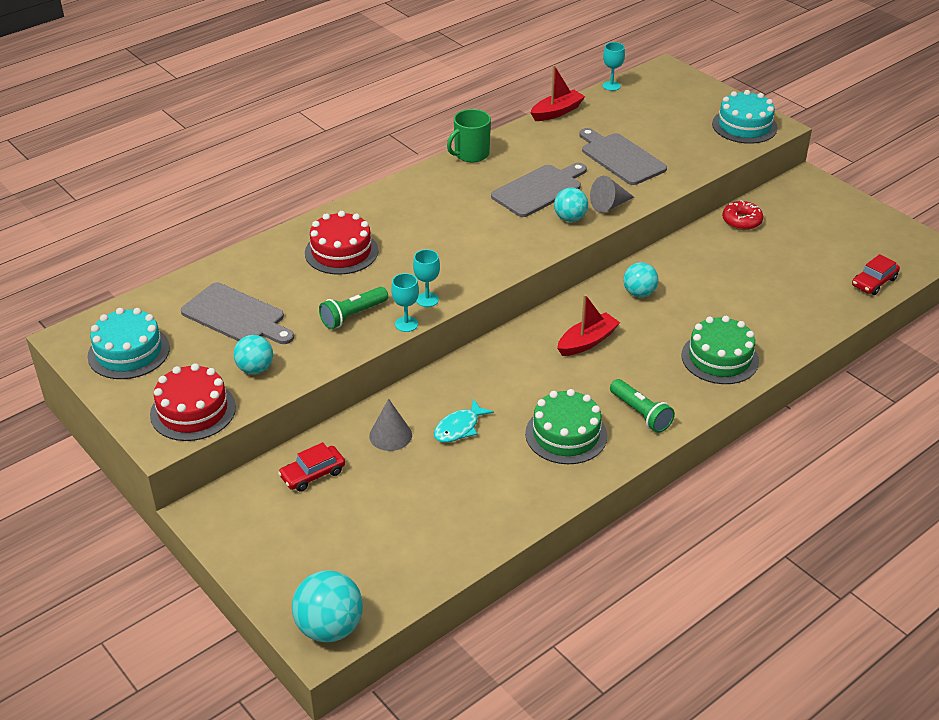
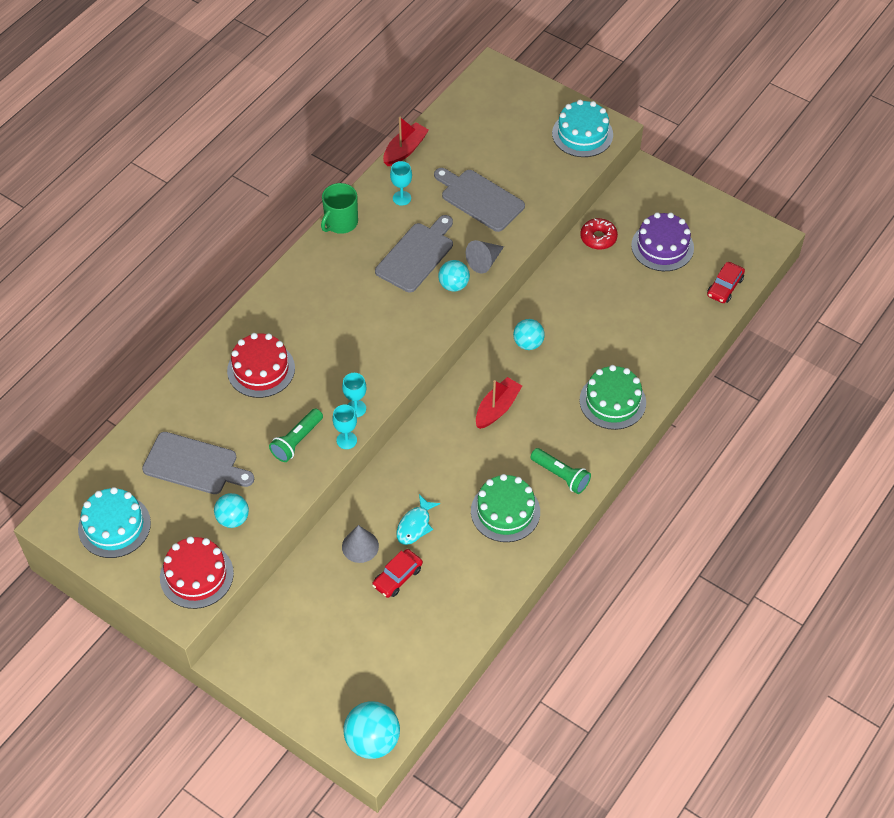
camera: 15 degrees left, 15 degrees up
(312, 474) = (308, 601): red car -> red car (397, 577)
(611, 86) = (447, 104): turquoise goblet -> turquoise goblet (401, 198)
(810, 238) = (662, 246): none -> purple cake

